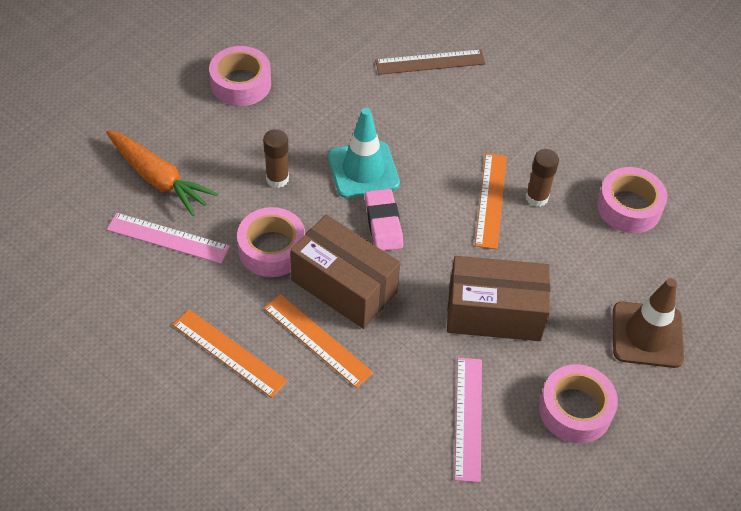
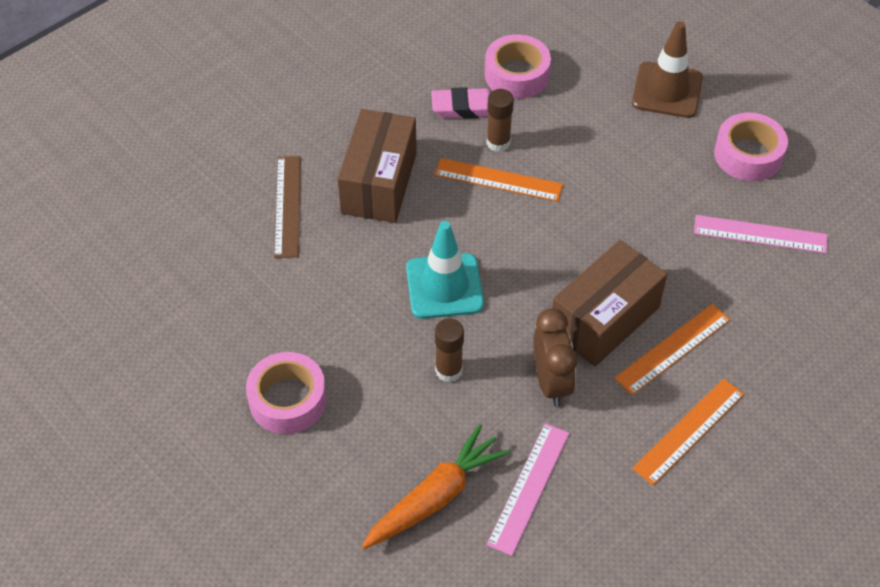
camera: 80 degrees left, 0 degrees up
(272, 249) = (551, 382): pink tape -> brown clock
(383, 223) = (522, 276): pink eraser -> pink eraser (465, 108)
(494, 313) = (641, 198): brown box -> brown box (379, 183)

